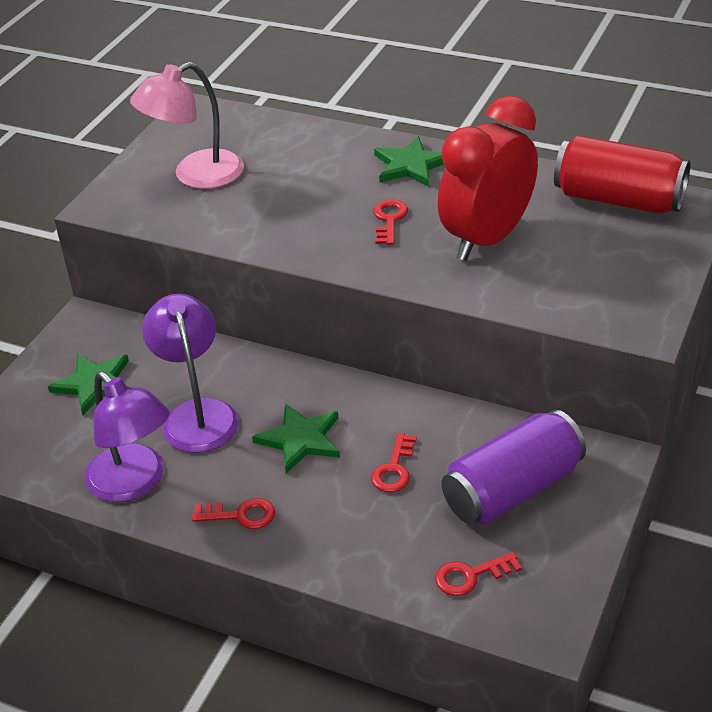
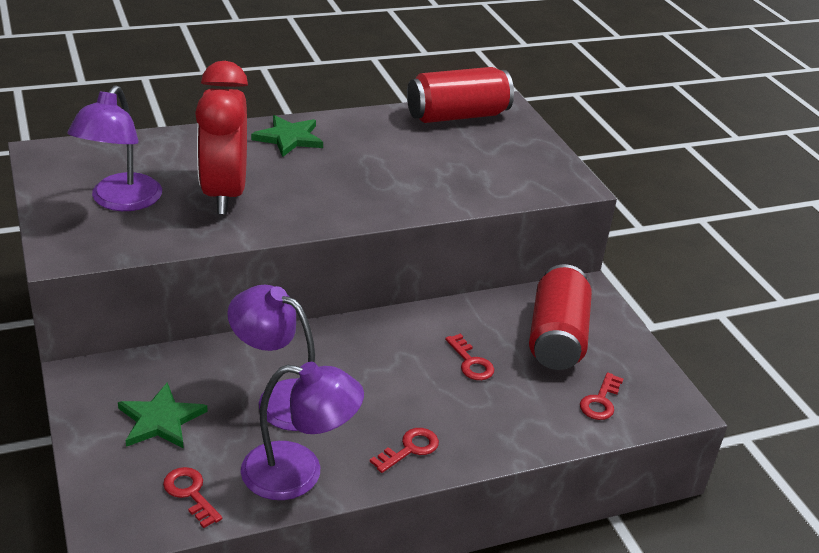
camera: 50 degrees left, 5 degrees down
(196, 175) = (120, 201): pink lamp -> purple lamp
(300, 439) = (383, 376): green star -> none
(389, 220) = (326, 179): red key -> red key (190, 493)
(487, 239) = (411, 168): red clock -> red clock (224, 194)
(512, 490) = (557, 337): purple can -> red can

